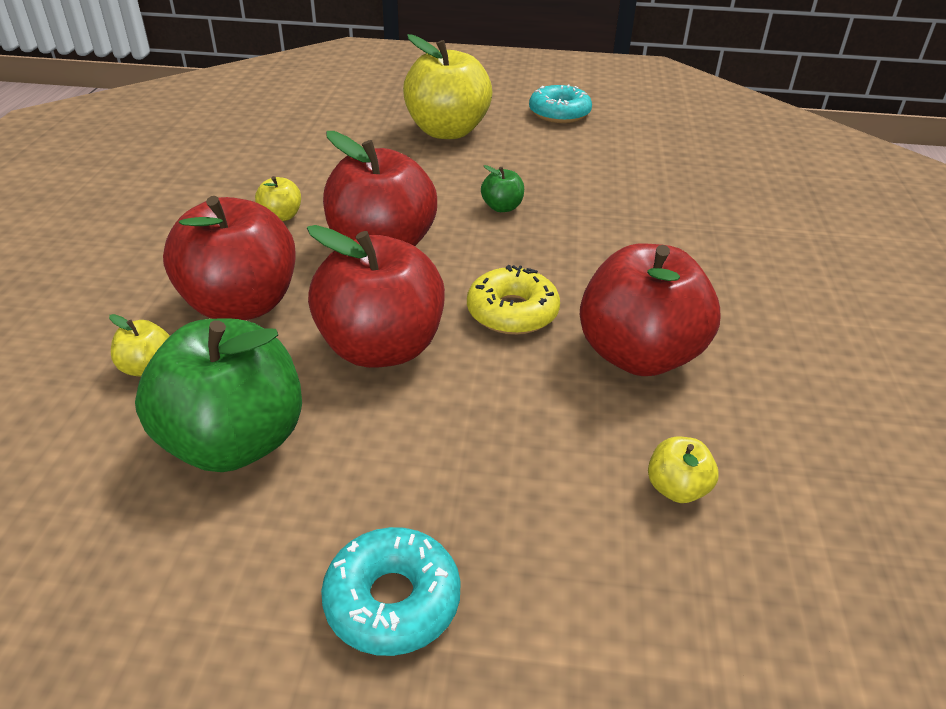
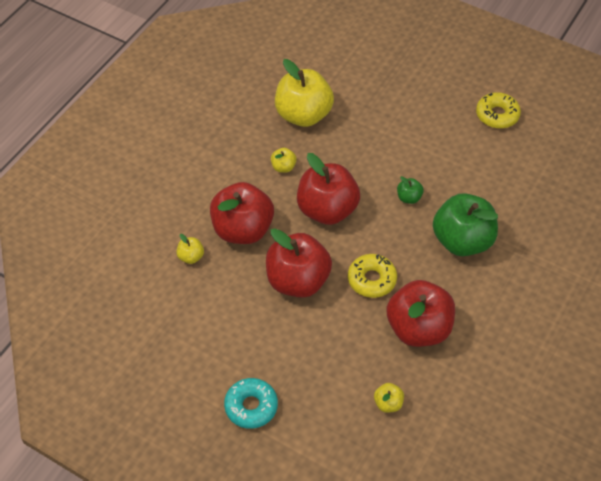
camera: 25 degrees right, 15 degrees up
(234, 442) = (216, 312): green apple -> green apple (462, 241)
(447, 131) = (412, 114): yellow apple -> yellow apple (303, 115)
(559, 113) = (497, 115): turquoise donut -> yellow donut

